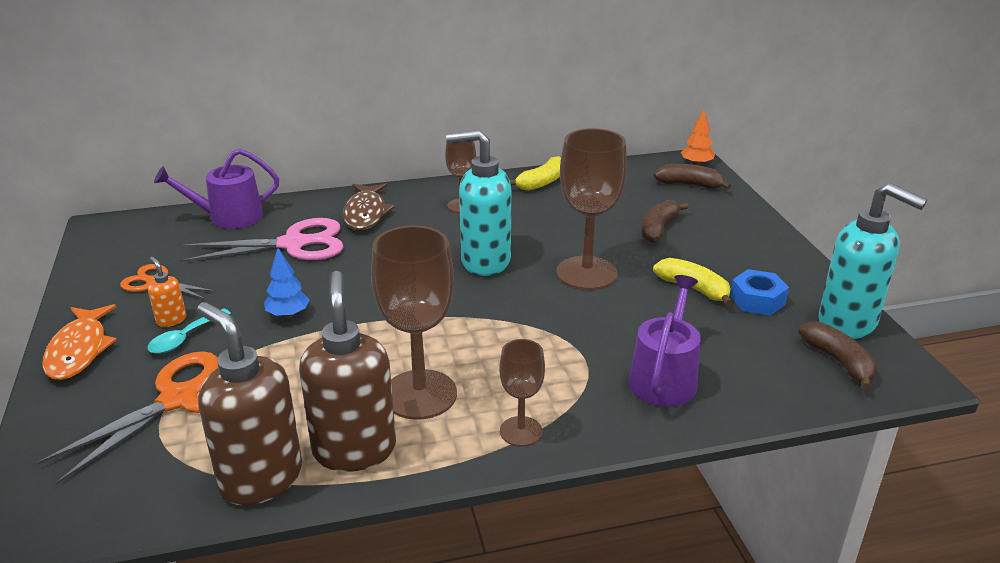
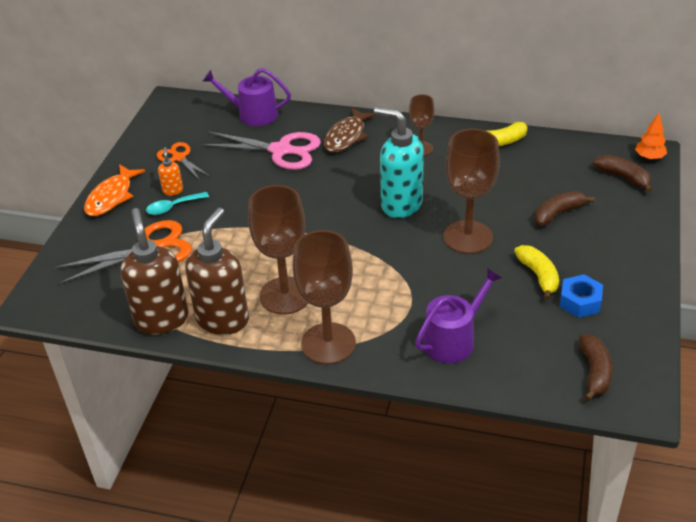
camera: 30 degrees right, 10 degrees up
(288, 314) = (243, 208): blue tree -> none
(521, 431) = (328, 343): brown goblet -> brown goblet, size x1.83
(848, 323) = (635, 344): turquoise soap dispenser -> none

